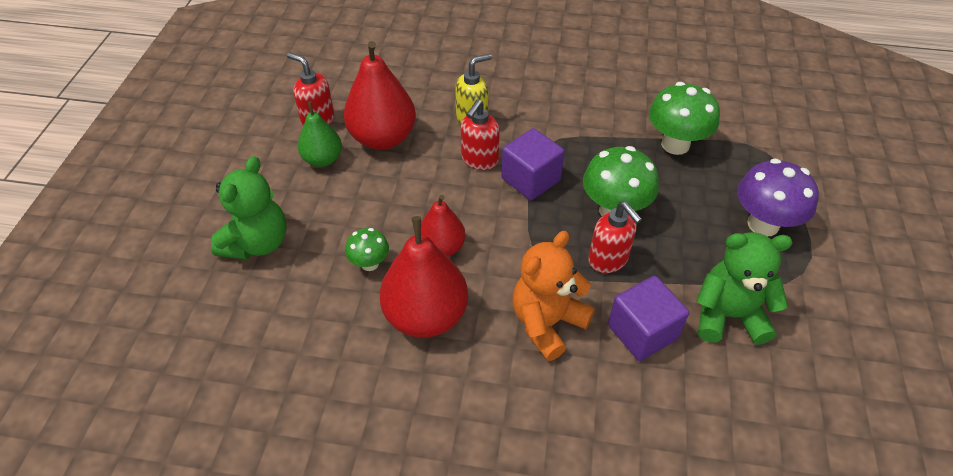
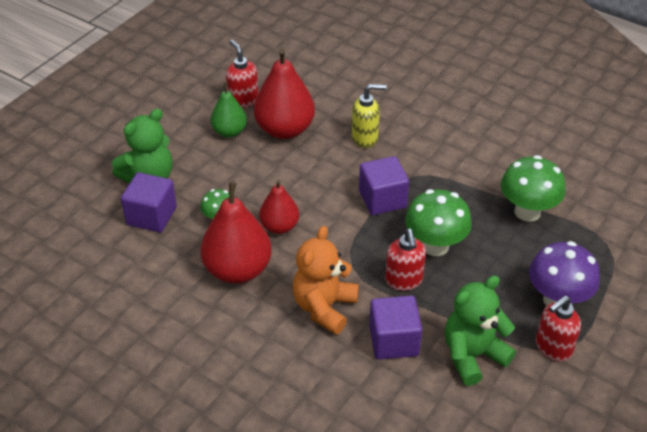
camera: 25 degrees right, 5 degrees down
(287, 288) = (151, 216): none -> purple cube
(479, 160) = (350, 171): red soap dispenser -> red soap dispenser (553, 348)
(547, 323) = (324, 307): orange teddy bear -> orange teddy bear turned 45 degrees counterclockwise
(728, 316) = (472, 355): green teddy bear -> green teddy bear turned 60 degrees counterclockwise

